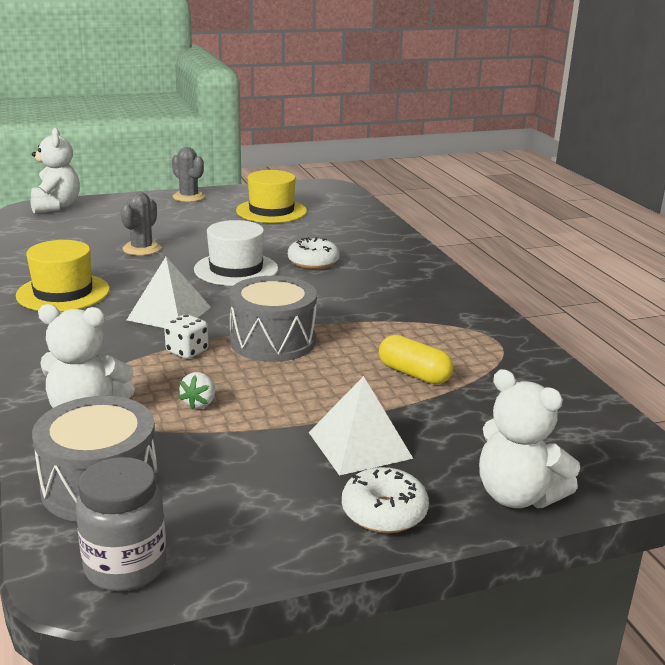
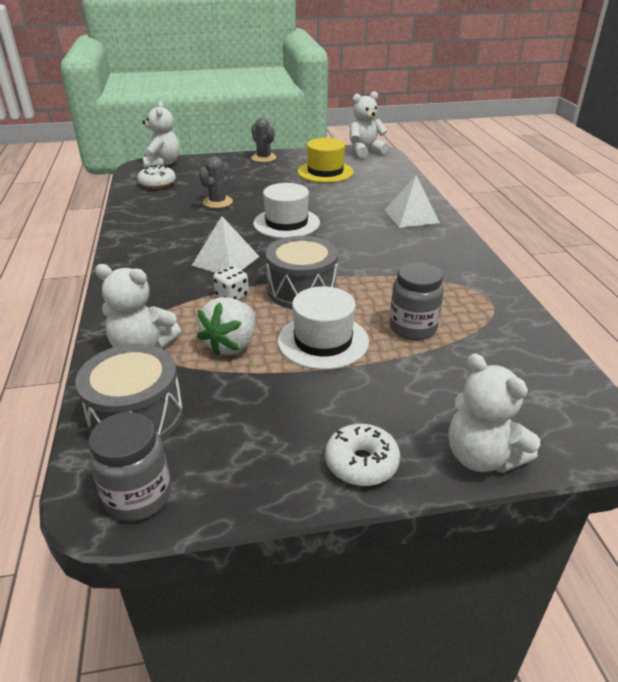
camera: 10 degrees right, 10 degrees up
(63, 293) = (150, 239): yellow hat -> none
(199, 403) = (231, 345): white strawberry -> white strawberry, size x1.93
(311, 393) = (323, 341): none -> white hat
(313, 262) = (349, 219): white donut -> white donut (157, 183)
(316, 187) = (365, 151): none -> white teddy bear
(359, 445) = (353, 394): white pyramid -> white pyramid (411, 216)
(414, 374) = (413, 328): yellow capsule -> grey jar

